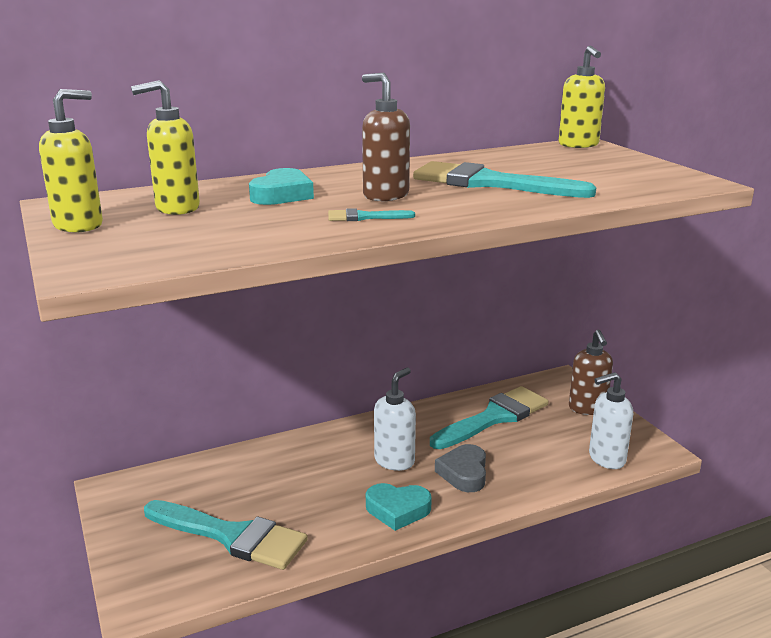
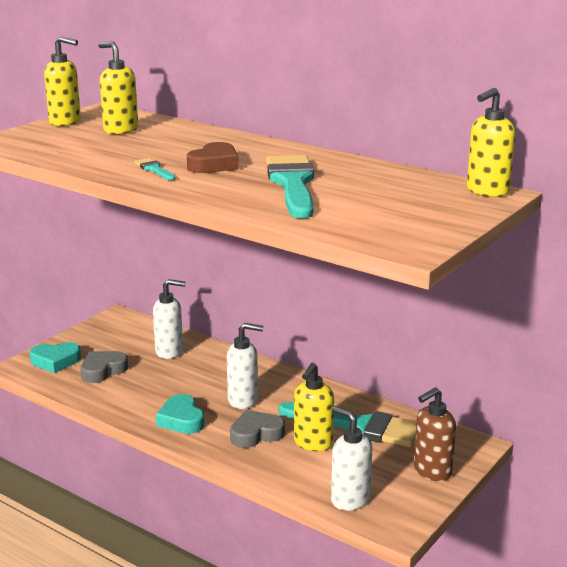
camera: 60 degrees right, 0 degrees up
(231, 536) = (102, 370): turquoise brush -> grey heart
(243, 476) = (169, 351): none -> white soap dispenser
(282, 195) = (180, 143): turquoise heart -> turquoise heart (55, 361)
(385, 195) = (214, 164): brown soap dispenser -> brown heart
(504, 448) = (313, 443): none -> yellow soap dispenser

